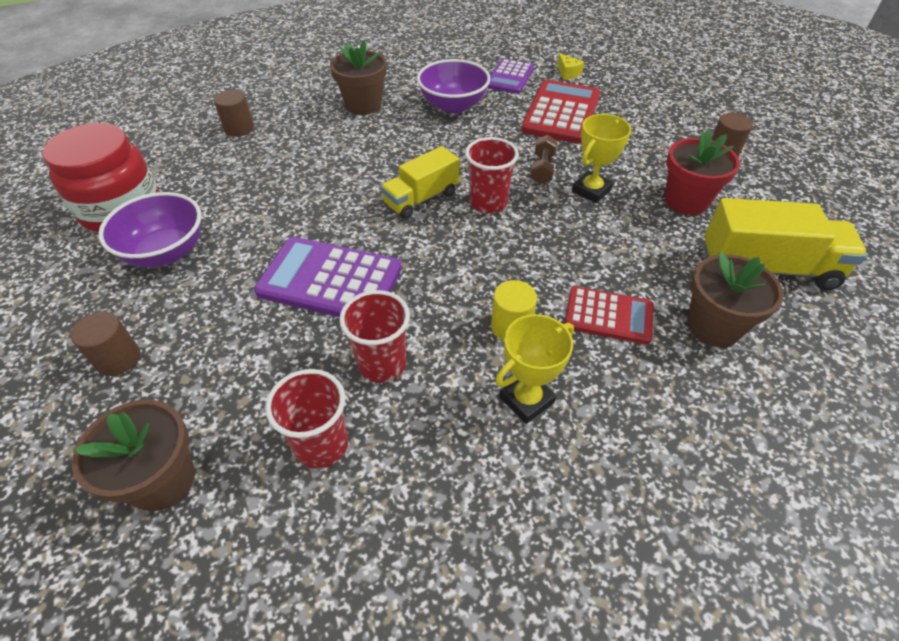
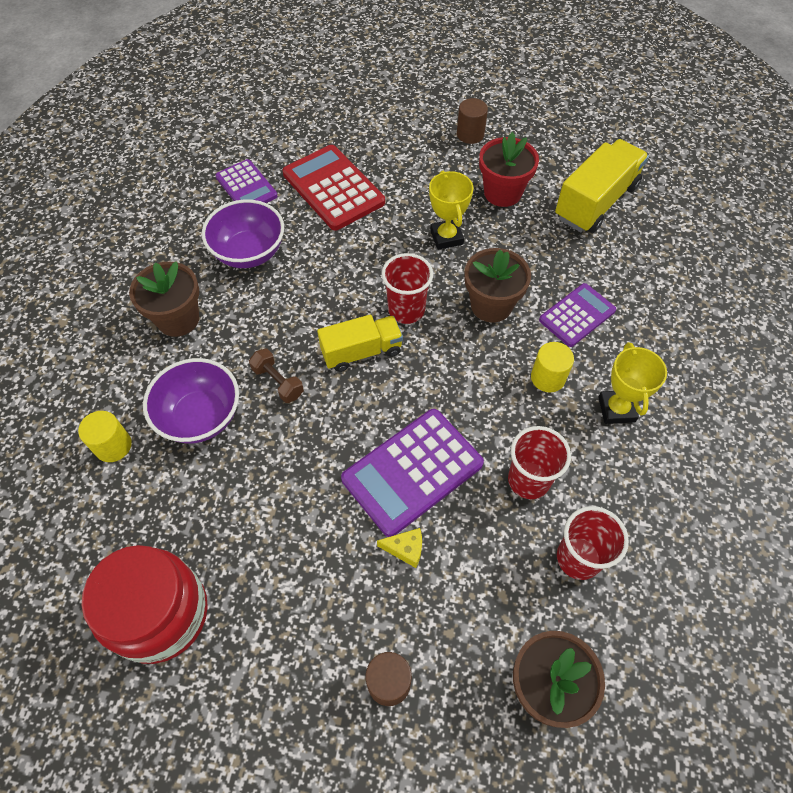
camera: 55 degrees left, 10 degrees up
(166, 252) = (269, 592): purple bowl -> purple bowl (200, 416)
(239, 129) = (113, 446): brown cylinder -> yellow cylinder
(421, 198) = (361, 352): yellow truck -> yellow truck turned 105 degrees counterclockwise
(542, 169) = (395, 249): brown dumbbell -> brown dumbbell (278, 382)
(567, 73) = (281, 145): yellow cheese -> yellow cheese (405, 549)
(608, 316) = (577, 315): red calculator -> purple calculator
(713, 326) = (623, 267): brown flower pot -> brown flower pot (491, 305)

